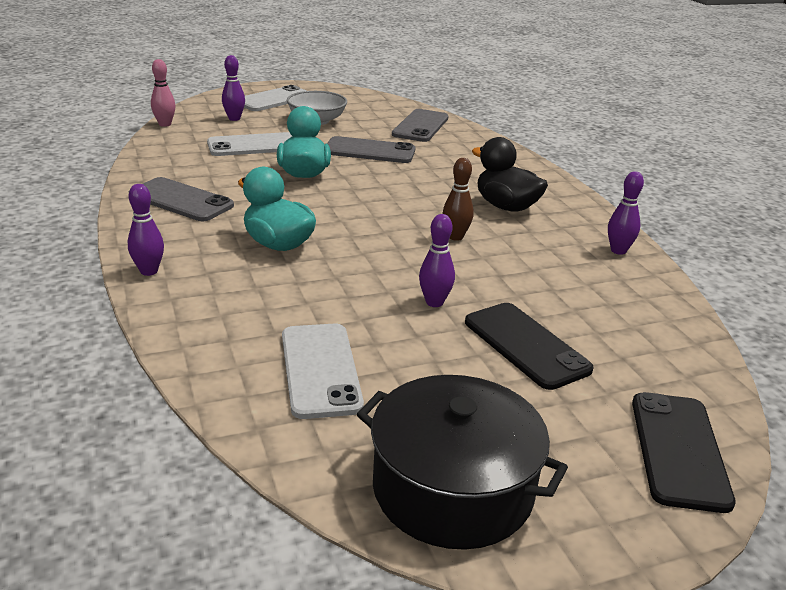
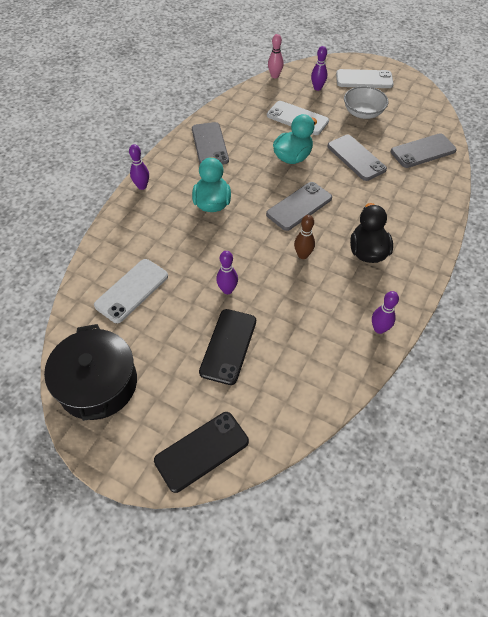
camera: 50 degrees right, 25 degrees up
(381, 205) = (299, 206): none -> grey phone

